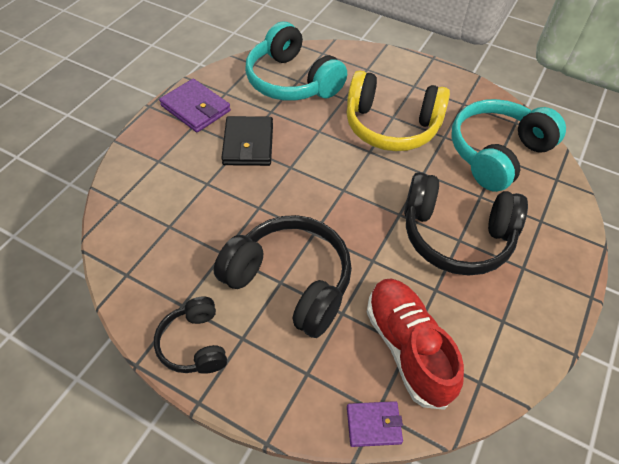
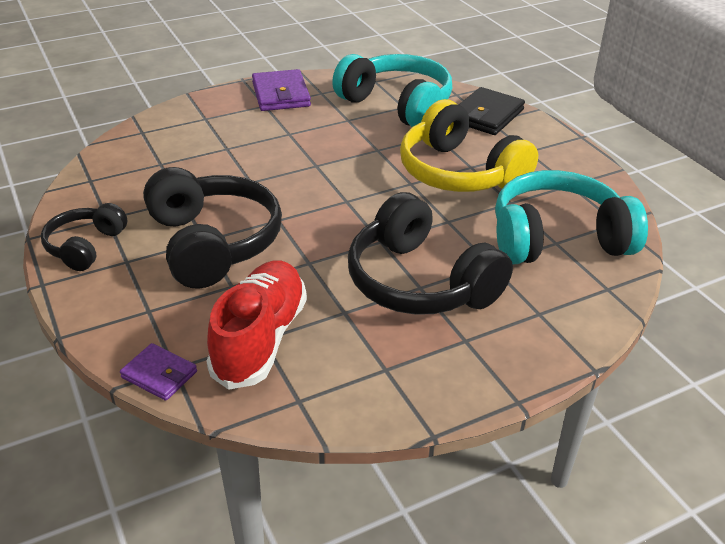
camera: 35 degrees right, 15 degrees down
(248, 144) = (297, 135): black wallet -> black wallet (486, 115)
(292, 81) = (397, 105): turquoise headphones -> turquoise headphones turned 135 degrees clockwise

